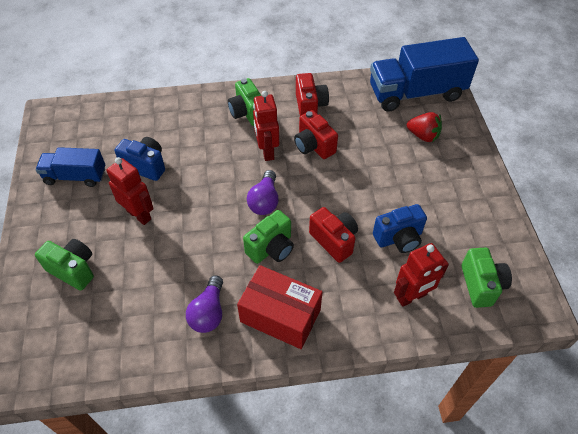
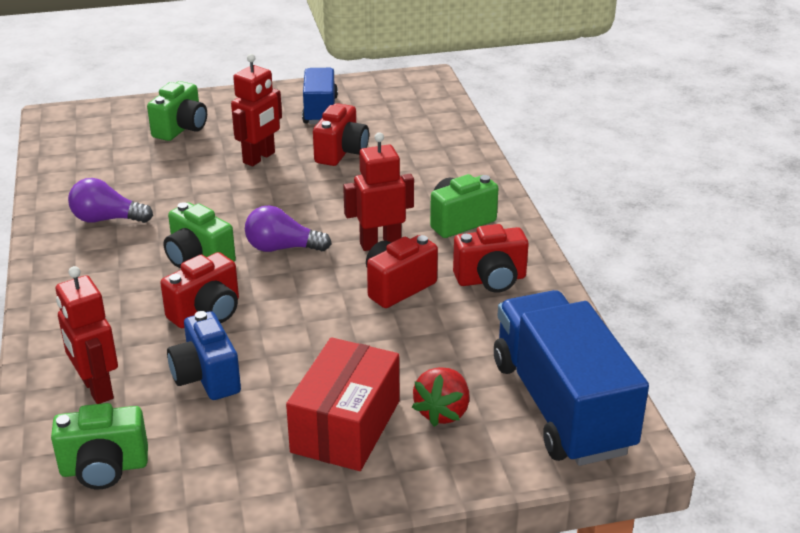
camera: 85 degrees right, 20 degrees down
(145, 166) = (341, 152): blue camera -> red camera
(280, 315) = (91, 272): red box -> red box (346, 426)

